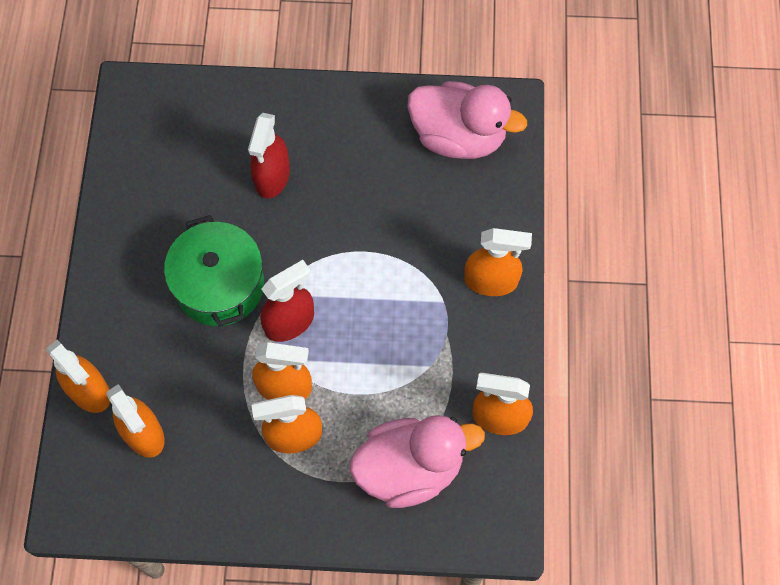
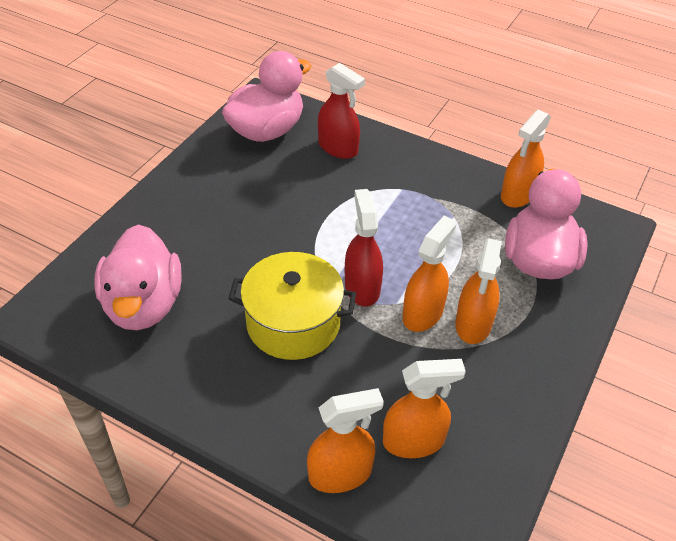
camera: 65 degrees left, 20 degrees down
(181, 161) = (144, 305): none -> pink duck
(219, 285) = (293, 323): green pot -> yellow pot
(272, 177) = (213, 248): red spray bottle -> red spray bottle (338, 148)
(491, 281) = (401, 158): orange spray bottle -> none

